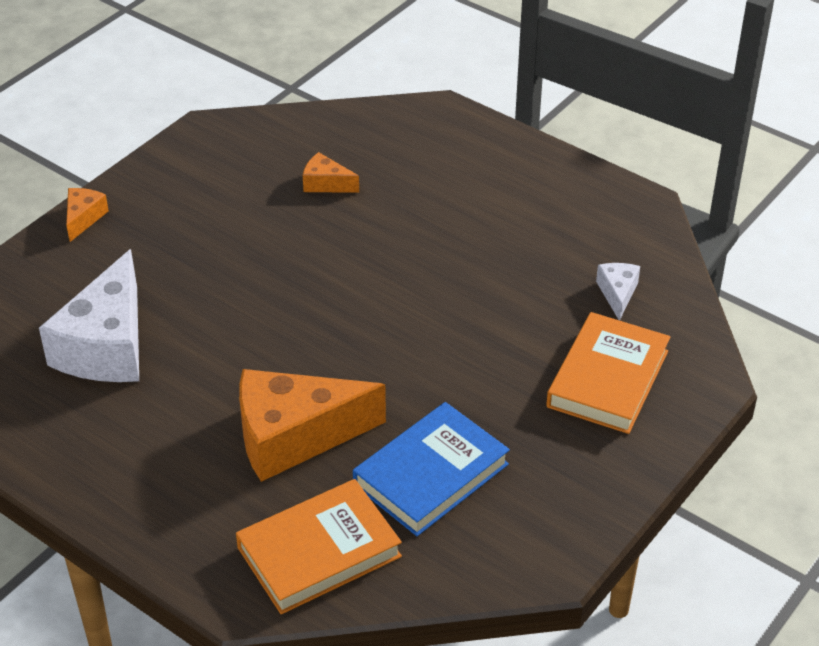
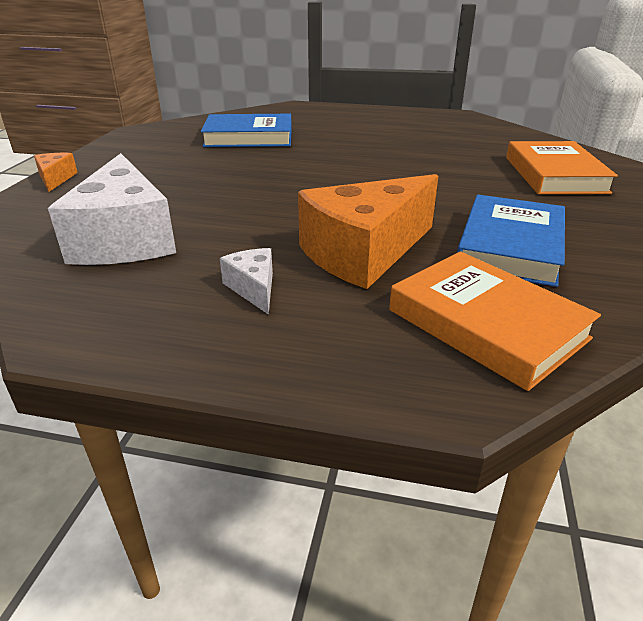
camera: 25 degrees left, 10 degrees down
(319, 552) = (486, 324): orange book -> orange book turned 75 degrees counterclockwise
(326, 184) = (249, 137): orange cheese -> blue book
(617, 294) = (501, 144): white cheese -> white cheese (253, 288)

